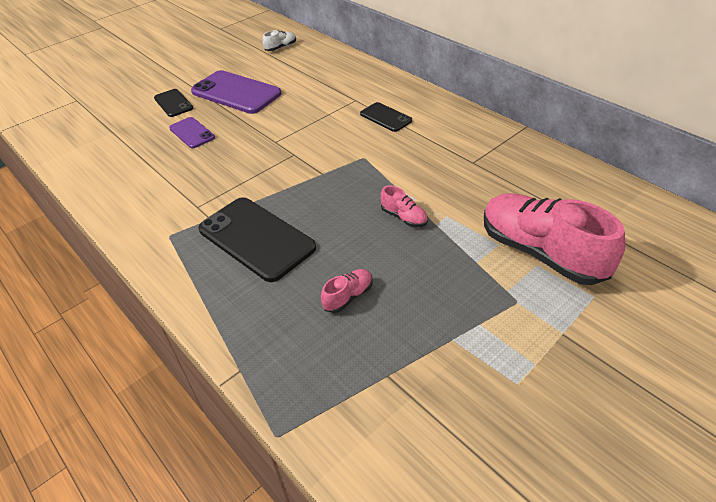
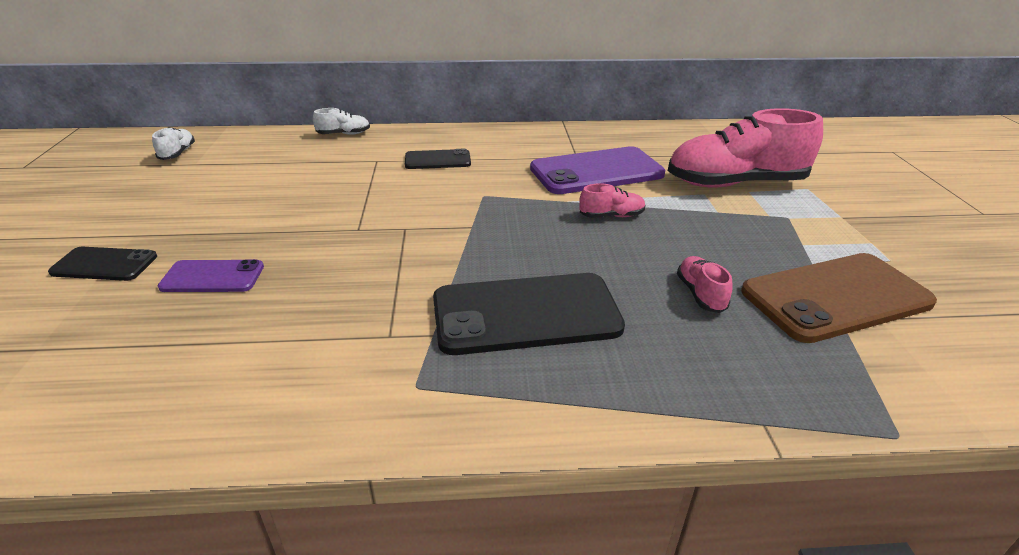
camera: 55 degrees left, 10 degrees down
(236, 93) = (199, 213): purple phone -> purple phone (596, 172)
(371, 70) = (343, 134): none -> white shoe
(416, 364) = (835, 297): none -> brown phone

